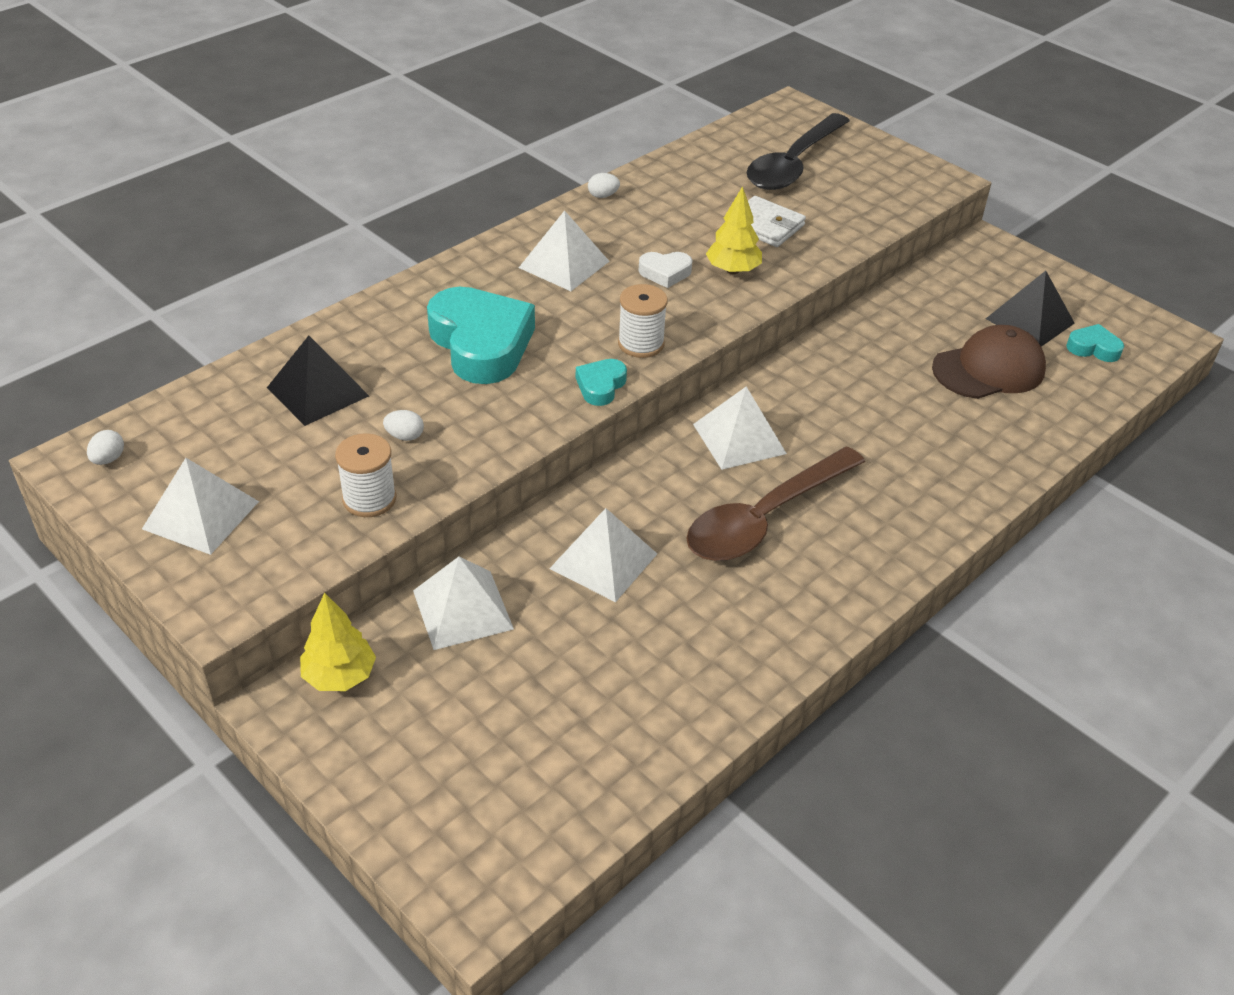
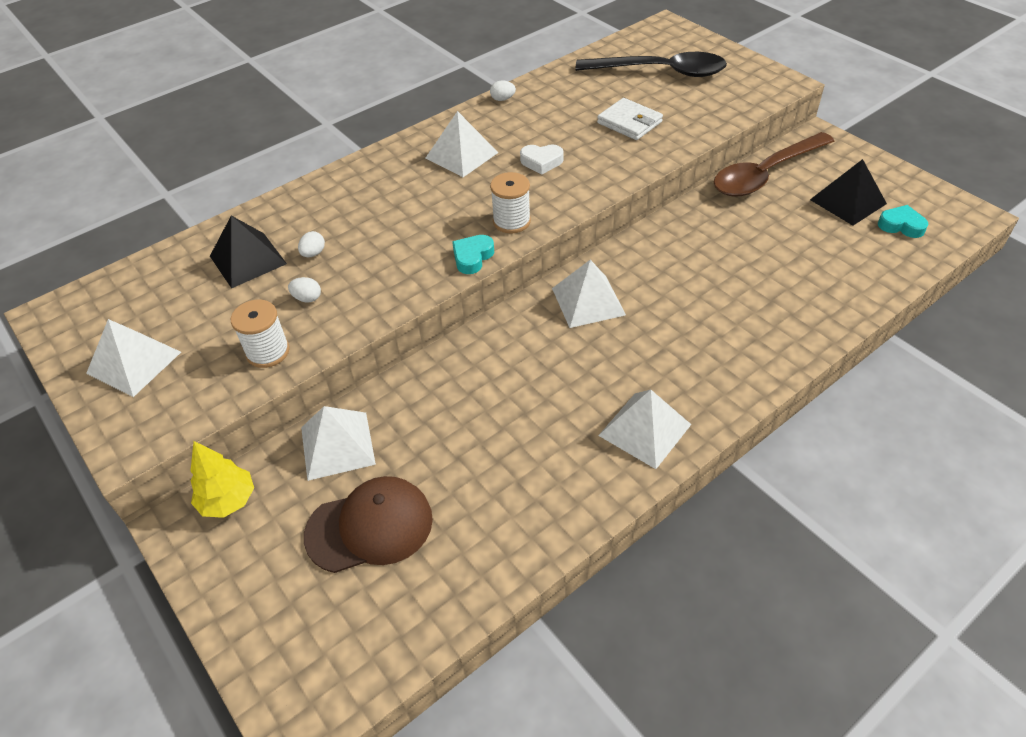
camera: 10 degrees right, 5 degrees up
(108, 459) = (76, 314): white egg -> white egg (313, 253)
(481, 344) = (383, 221): turquoise heart -> none
(603, 561) = (459, 406): white pyramid -> white pyramid (644, 430)
(732, 270) = (597, 159): yellow tree -> none
(765, 518) = (599, 372): brown spoon -> brown spoon (765, 174)
(793, 164) = (660, 72): black spoon -> black spoon turned 120 degrees counterclockwise
(989, 369) = (808, 243): brown cap -> brown cap (370, 527)

